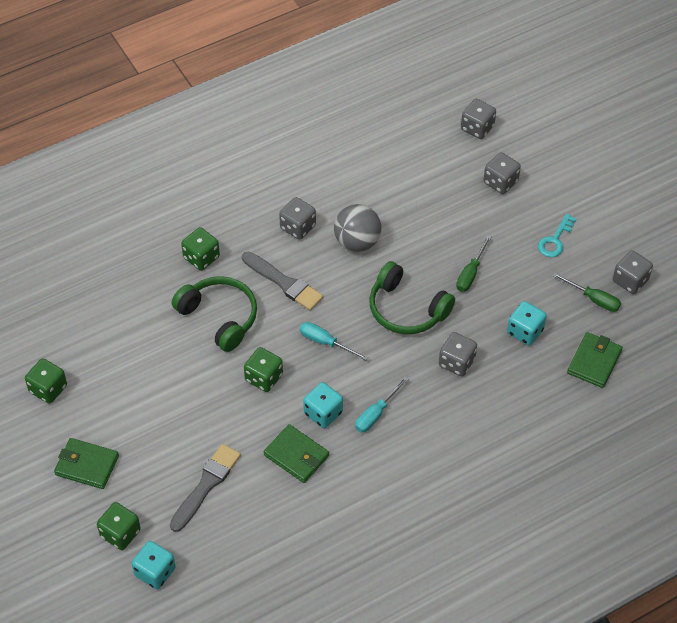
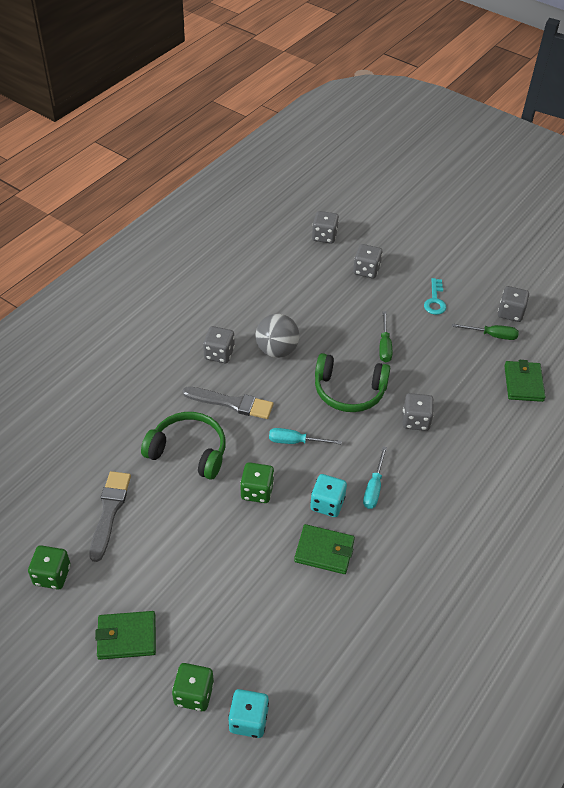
camera: 25 degrees left, 5 degrees down
(201, 257) = (145, 405): green dice -> none
(206, 485) = (255, 611): grey brush -> grey brush (109, 511)
(525, 331) = (455, 377): turquoise dice -> none

